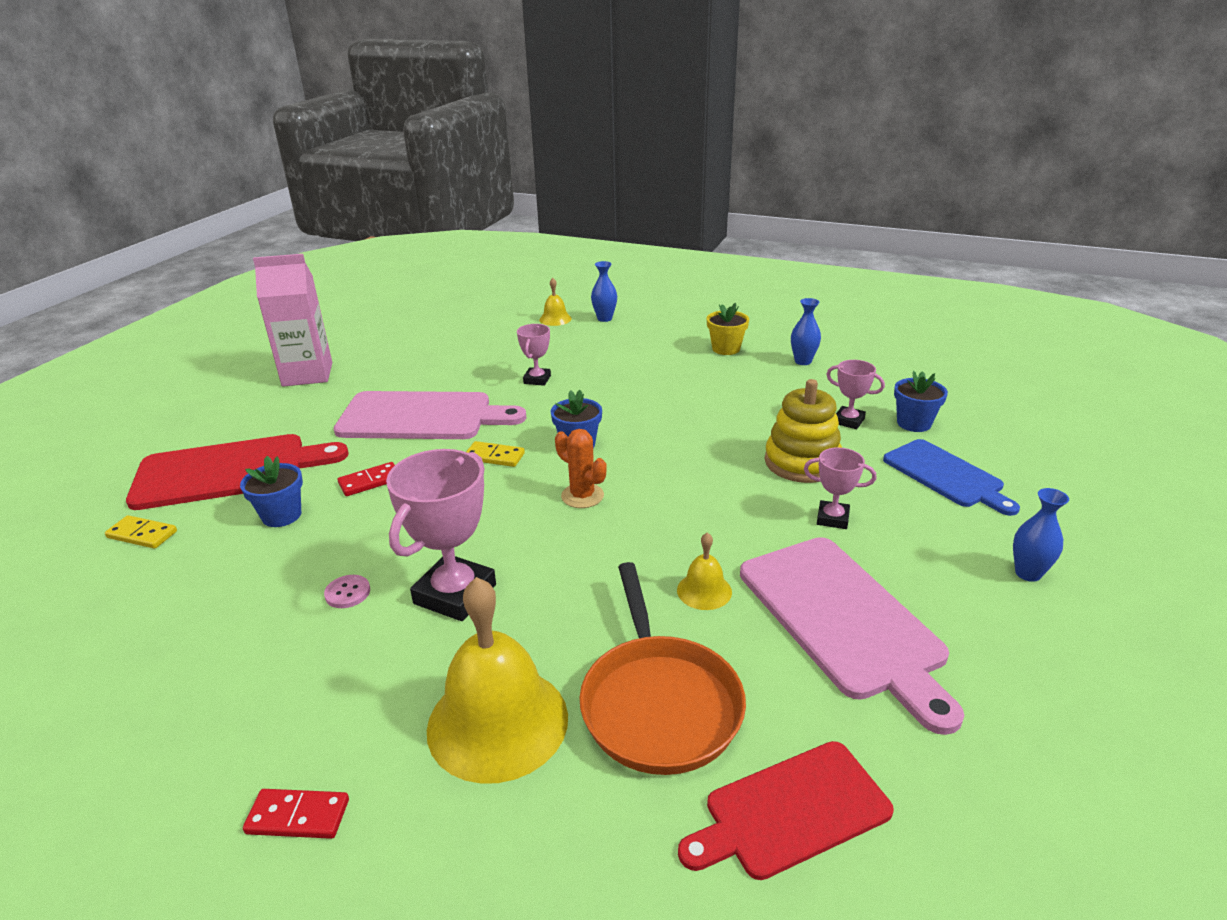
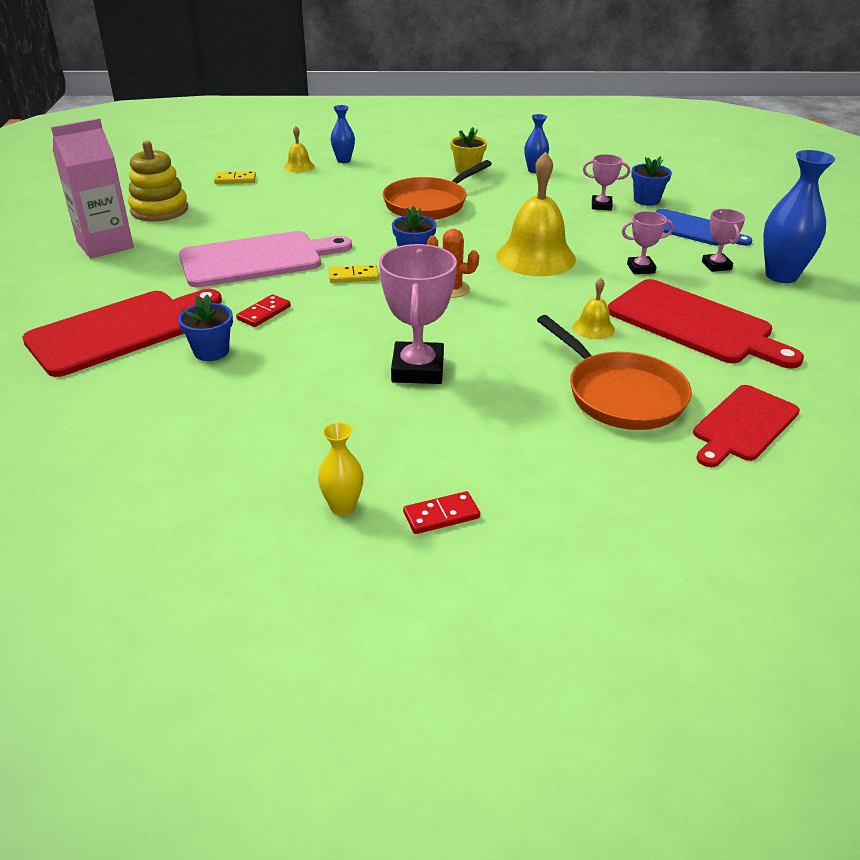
camera: 25 degrees left, 5 degrees up
(142, 535) = (92, 391): yellow domino -> yellow domino (235, 180)
(213, 762) = (343, 507): none -> yellow vase
(347, 593) = (331, 388): pink button -> none
(497, 722) = (525, 431): yellow bell -> yellow bell (535, 257)
(537, 379) = (331, 215): pink trophy -> pink trophy (716, 266)
(649, 383) = (429, 204): none -> orange pan
(802, 462) = (591, 238): yellow stacking toy -> yellow stacking toy (159, 210)
(844, 620) = (695, 324): pink cutting board -> red cutting board
(1028, 573) = (781, 275): blue vase -> blue vase, size x1.83

